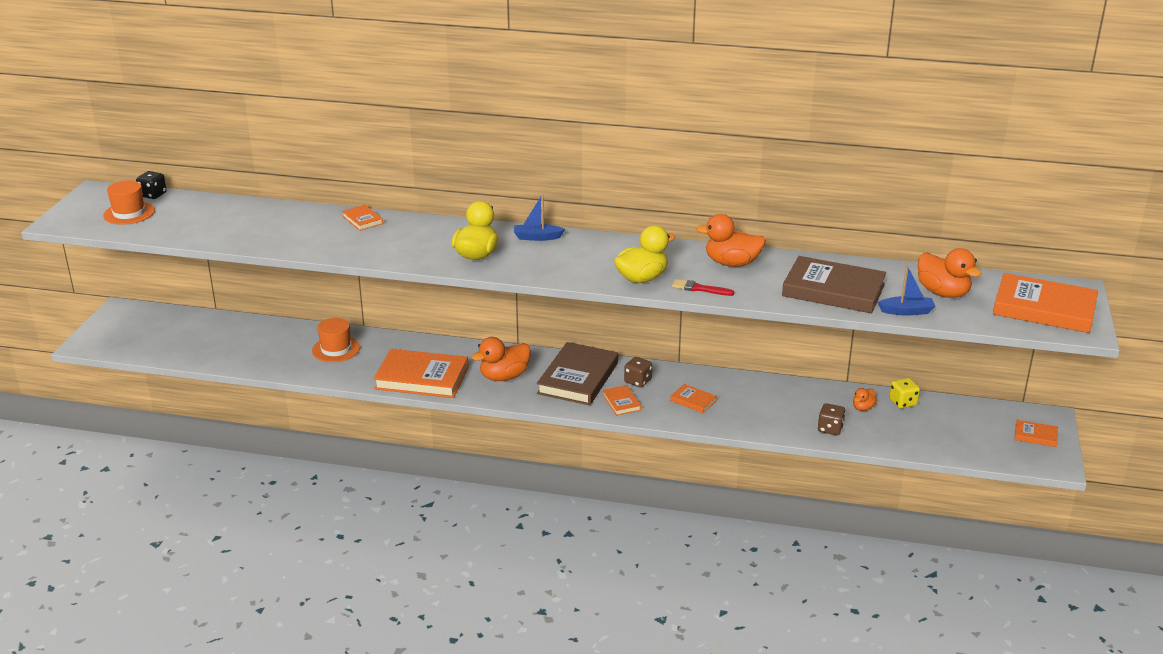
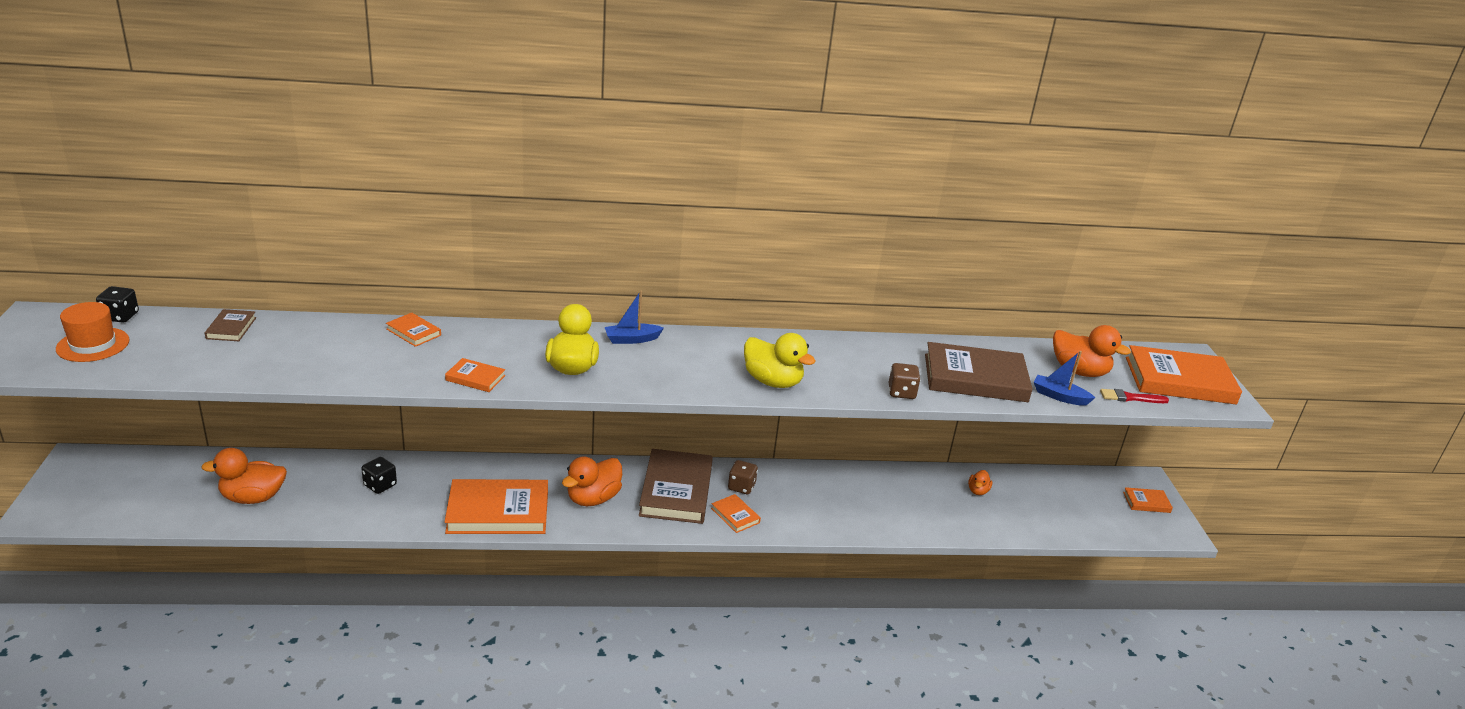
camera: 20 degrees left, 0 degrees up
(228, 208) = (231, 328): none -> brown book
(336, 349) = (380, 485): orange hat -> black dice
(642, 278) = (773, 381): yellow duck -> yellow duck turned 90 degrees clockwise
(693, 401) = (809, 504): orange book -> orange book (475, 378)
(699, 289) = (840, 389): red brush -> red brush (1130, 398)
(732, 263) = (856, 355): orange duck -> orange duck (253, 497)
(830, 429) = (959, 520): brown dice -> brown dice (901, 392)
(903, 402) = (1011, 480): yellow dice -> none
(906, 311) = (1059, 396): blue boat -> blue boat turned 135 degrees counterclockwise

